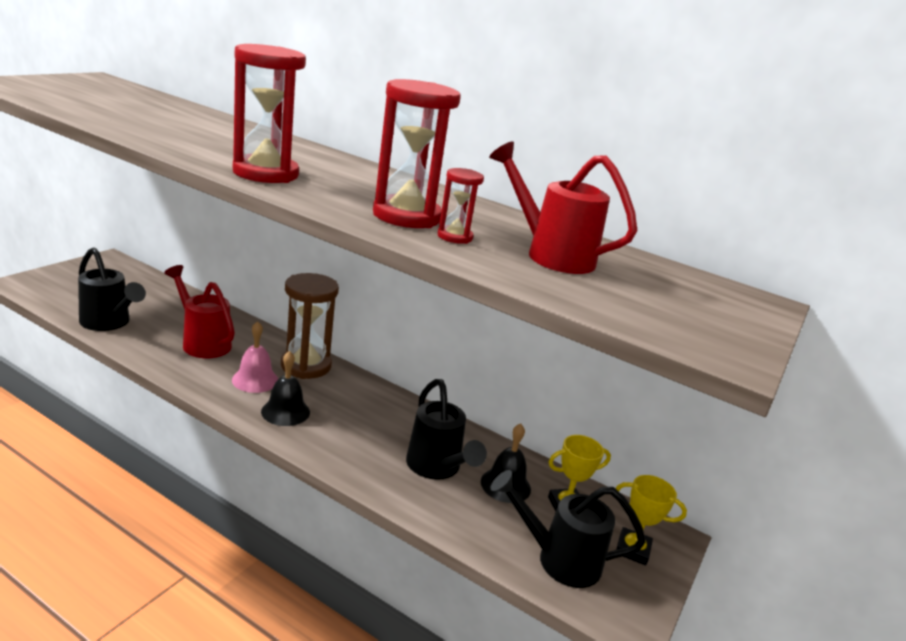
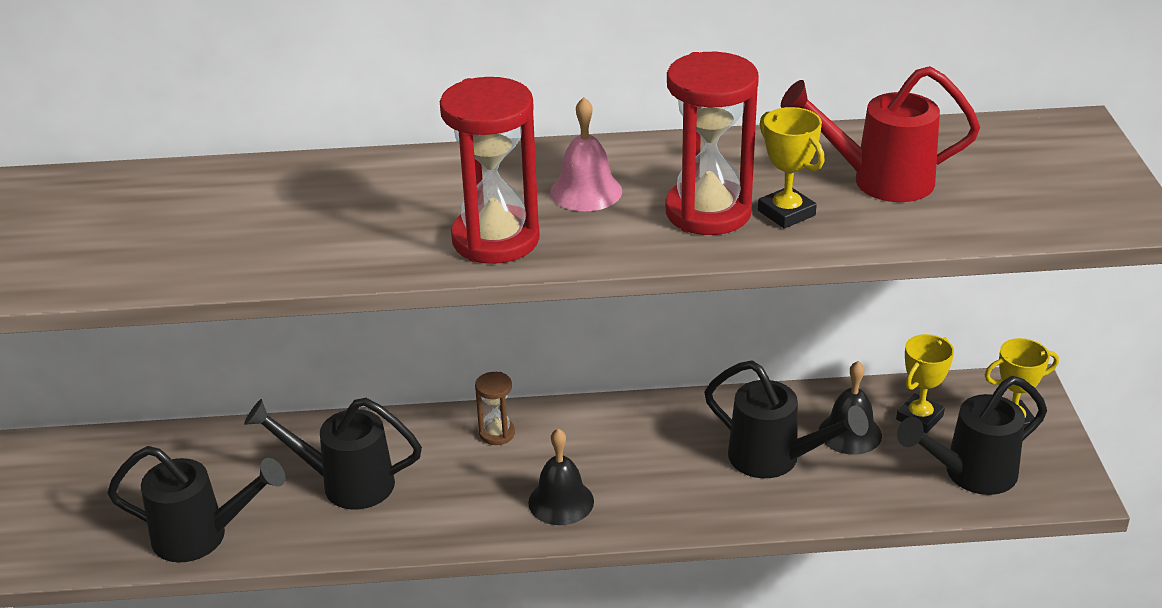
camera: 30 degrees left, 10 degrees up
(202, 342) = (345, 483): red watering can -> black watering can
(255, 380) = (475, 488): pink bell -> pink bell (586, 191)
(306, 366) = (497, 433): brown hourglass -> brown hourglass, size x0.50
(455, 237) = (786, 213): red hourglass -> yellow trophy

